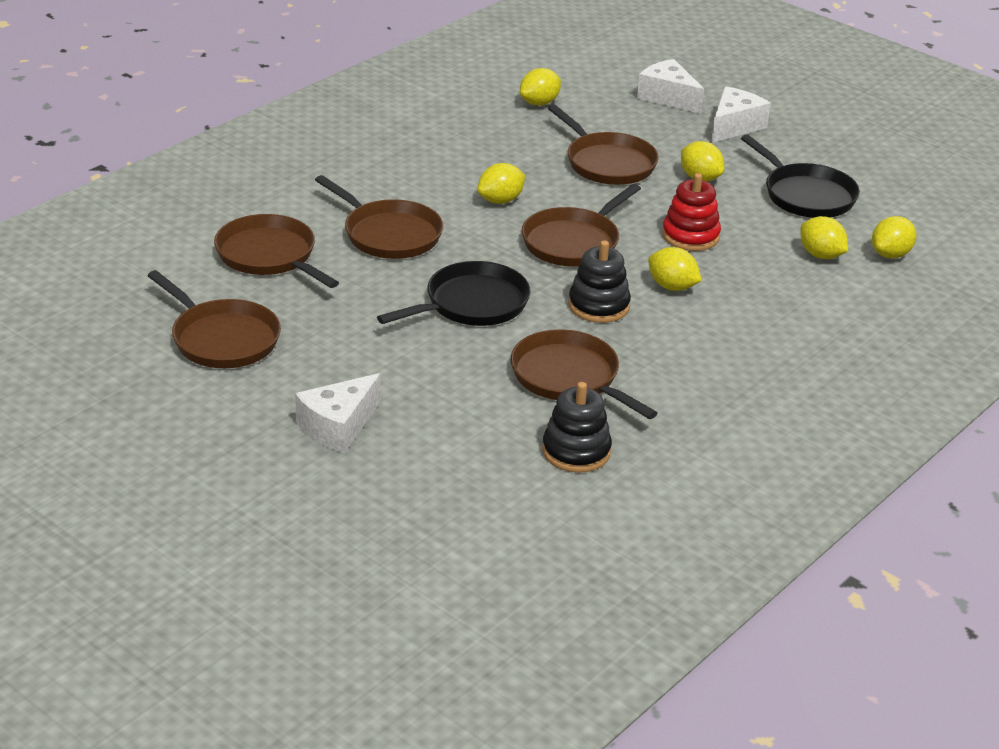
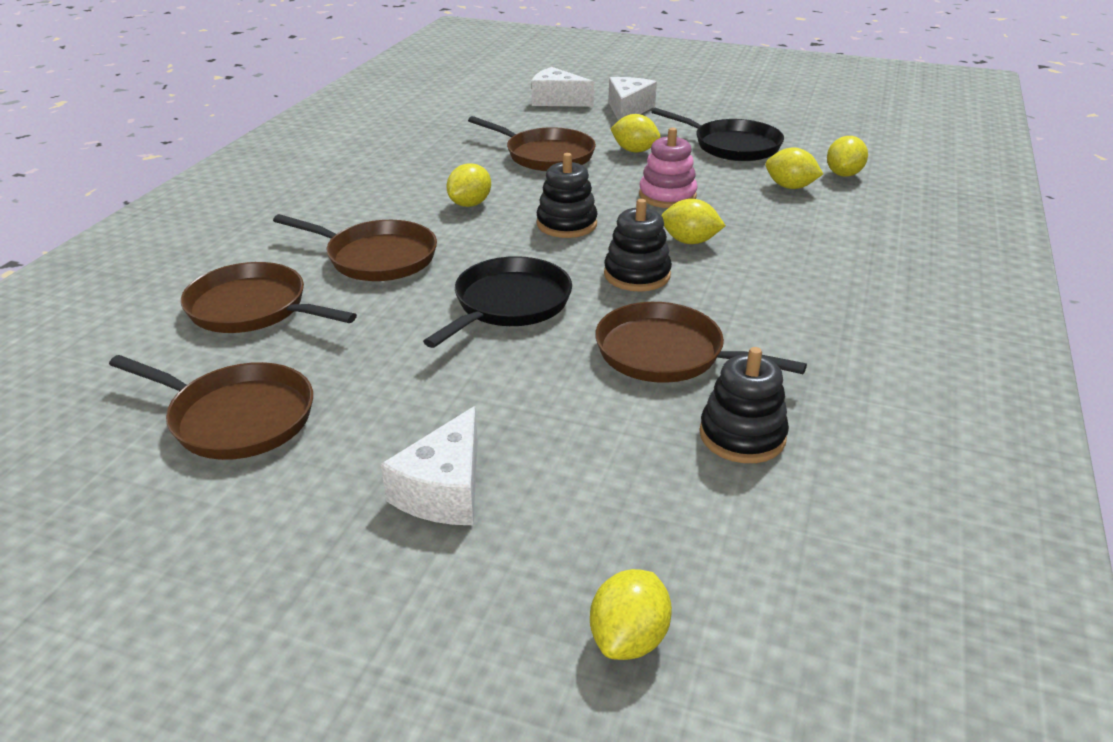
camera: 20 degrees left, 0 degrees up
(539, 103) = (450, 123): yellow lemon -> yellow lemon (629, 638)
(573, 242) = (566, 224): brown pan -> black stacking toy
(690, 236) = (667, 196): red stacking toy -> pink stacking toy

